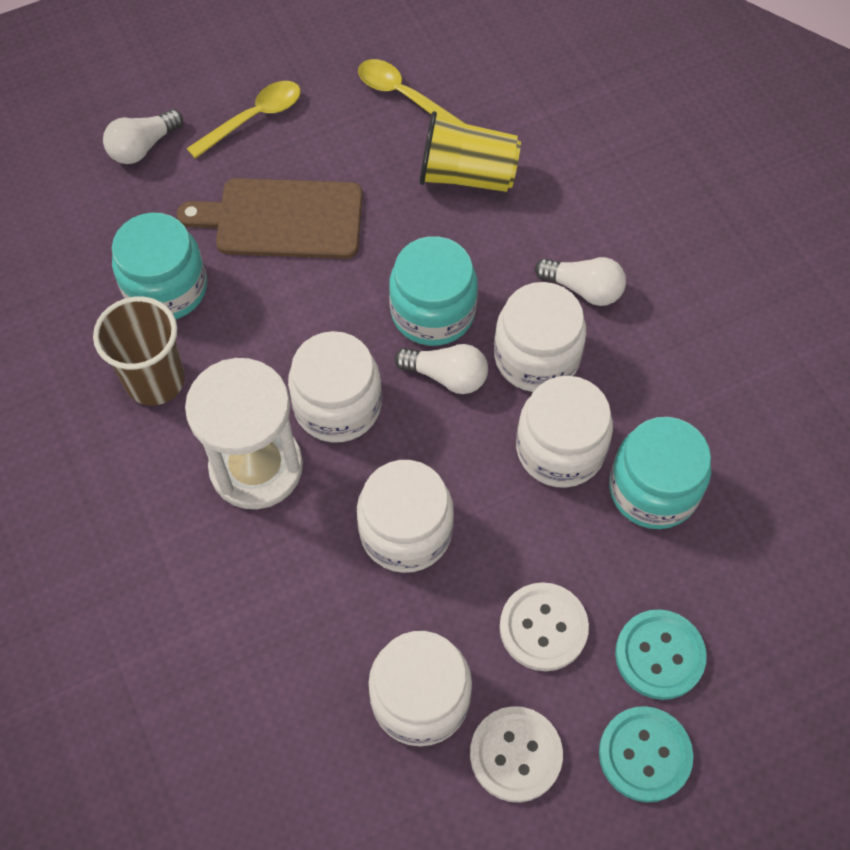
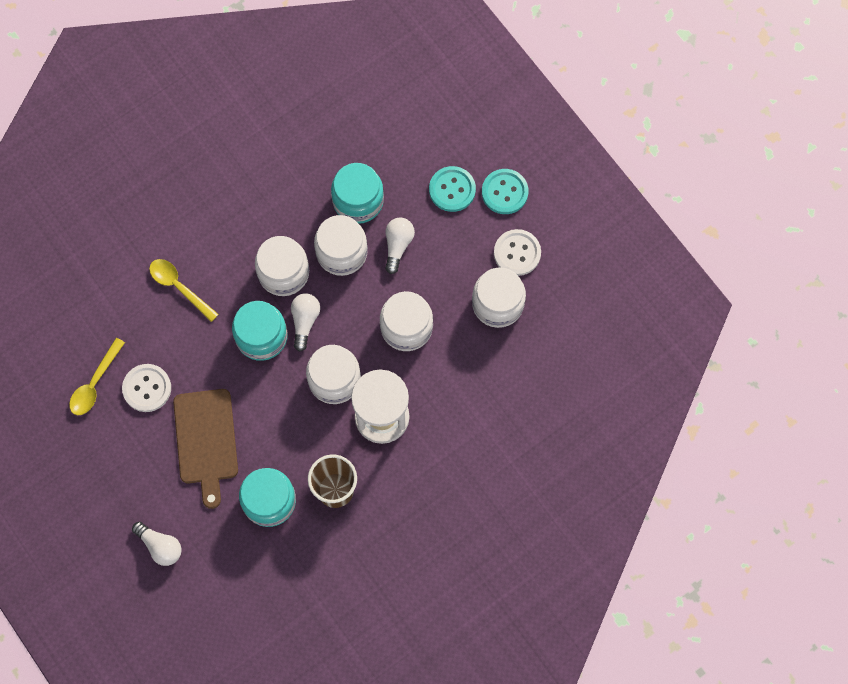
camera: 100 degrees left, 10 degrees up
(254, 118) = (126, 478): yellow spoon -> yellow spoon (179, 287)
(467, 175) = (156, 332): yellow cup -> none
(543, 627) = (448, 248): white button -> white button (147, 388)
(583, 289) = (232, 252): white light bulb -> white light bulb (398, 245)

